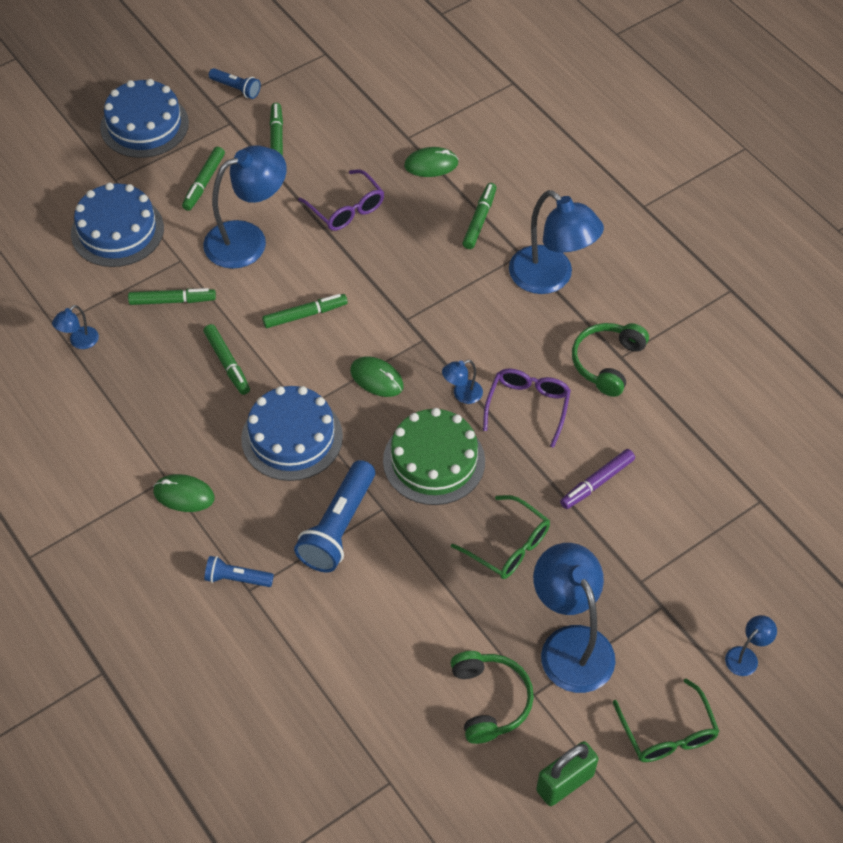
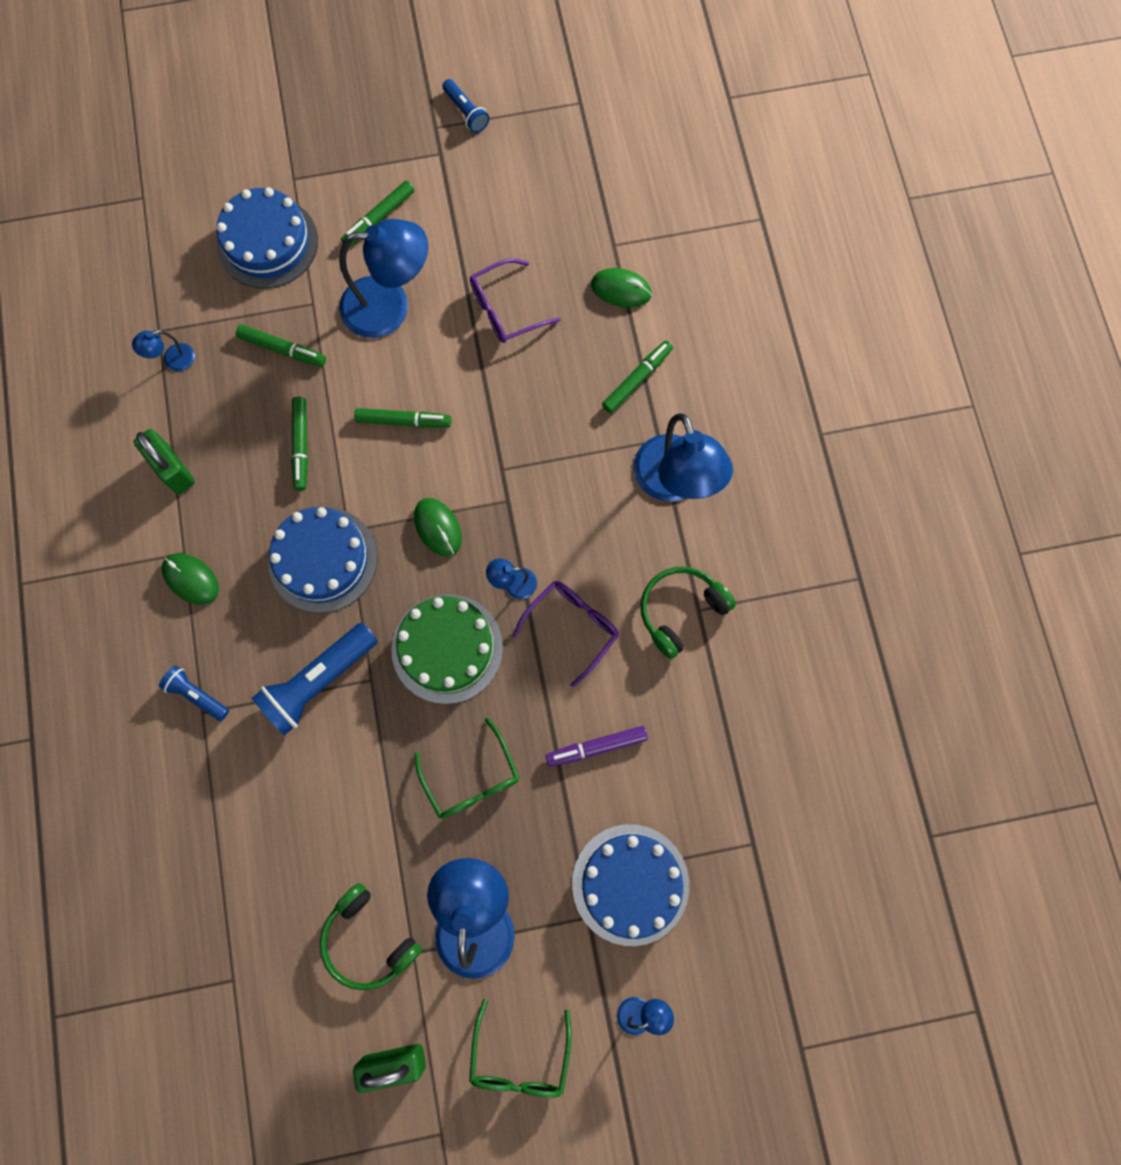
camera: 25 degrees right, 20 degrees up
(123, 421) = (173, 470): none -> green padlock
(144, 125) = (352, 122): blue cake -> blue cake (630, 884)
(277, 139) = (477, 193): green marker -> none
(346, 209) = (506, 309): purple glasses -> purple glasses turned 75 degrees clockwise
(490, 700) = (368, 940): green headphones -> green headphones turned 120 degrees clockwise

